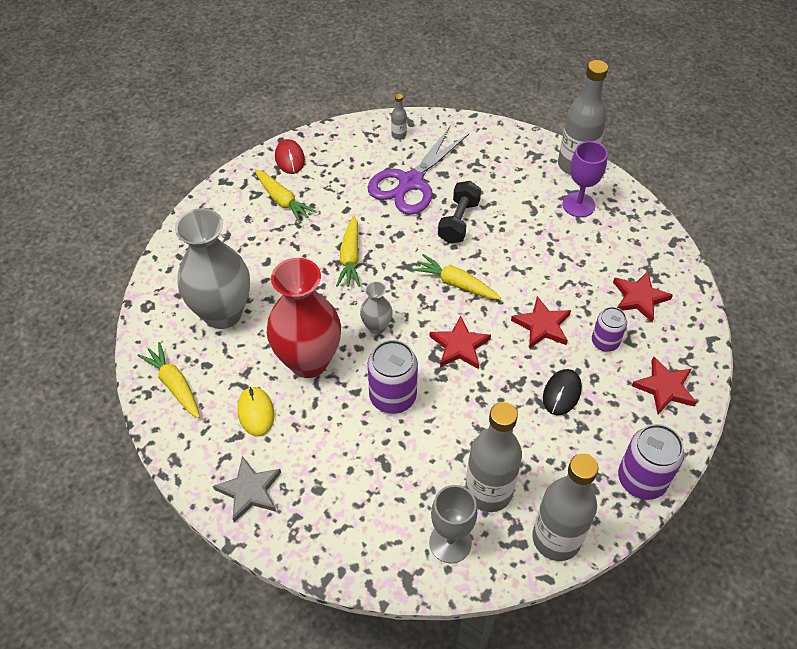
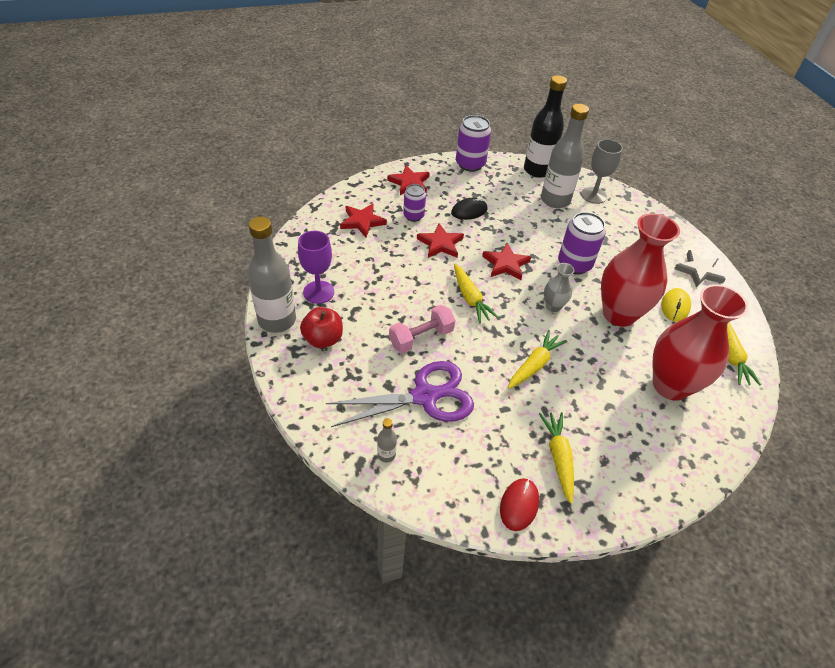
camera: 145 degrees left, 5 degrees down
(223, 313) = (670, 385): grey vase -> red vase
(458, 222) = (421, 337): black dumbbell -> pink dumbbell
(526, 174) = (323, 339): none -> red apple
(556, 539) = (537, 170): grey bottle -> black bottle

